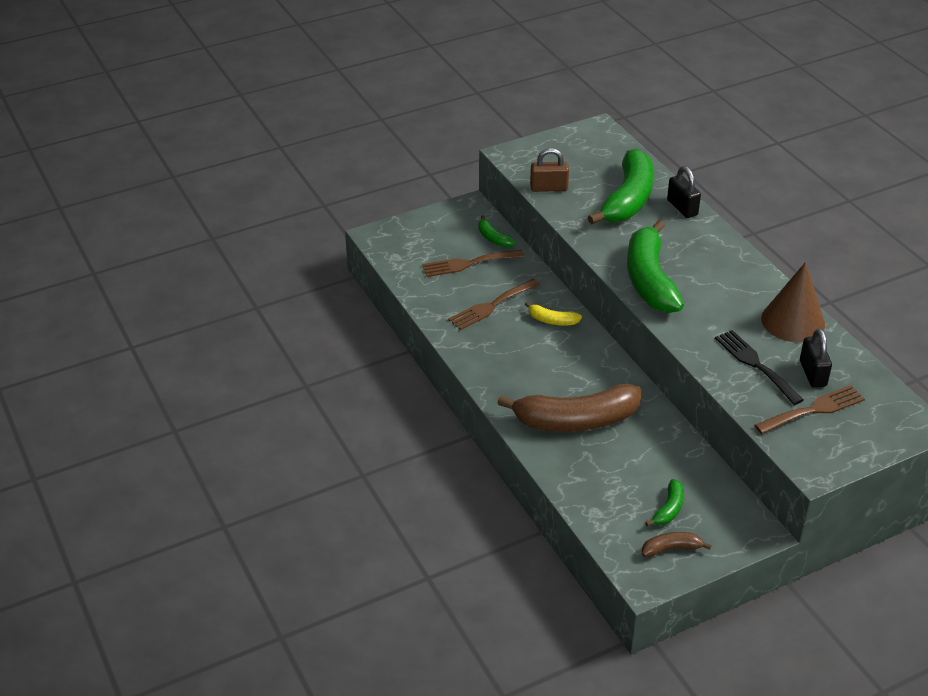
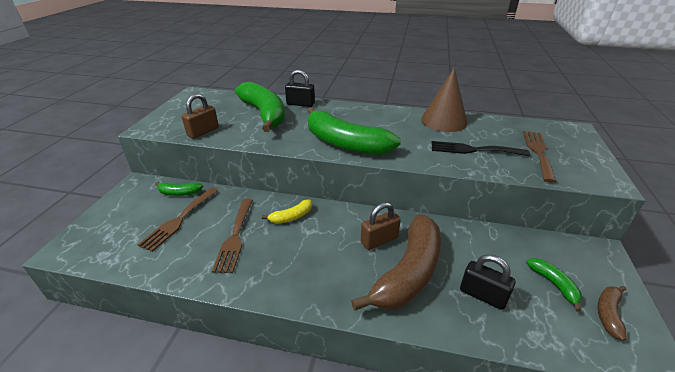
camera: 50 degrees left, 5 degrees down
(591, 386) = (379, 240): none -> brown padlock
(812, 373) = (500, 137): black padlock -> black padlock (482, 295)

